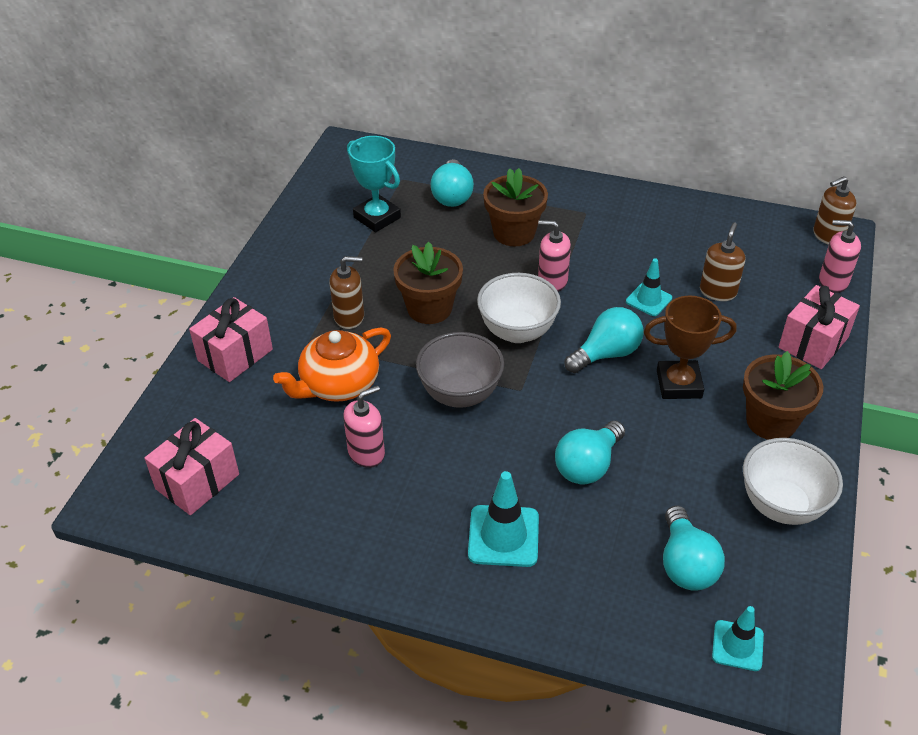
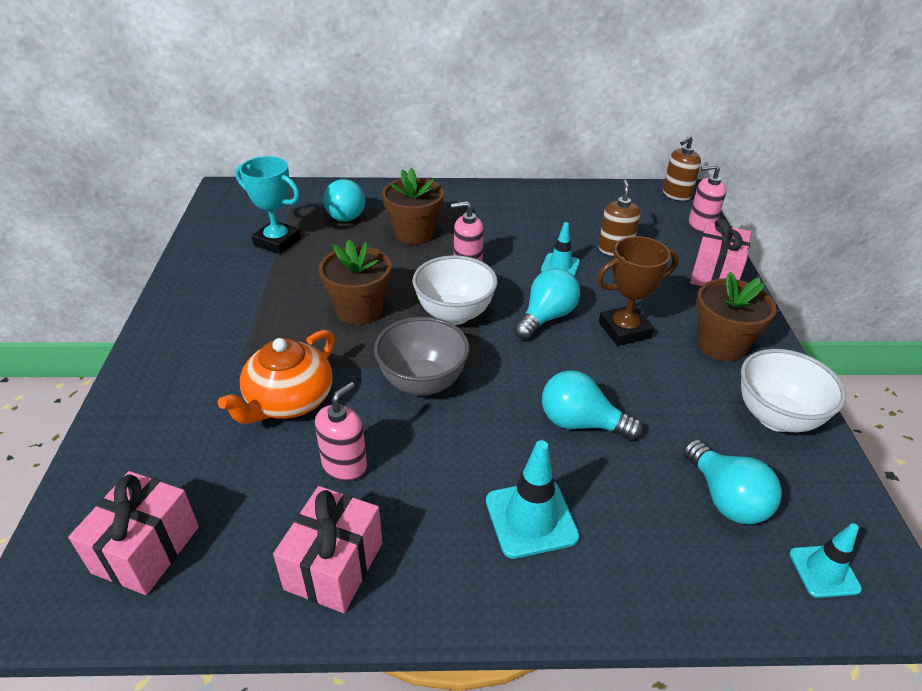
camera: 20 degrees left, 5 degrees down
(235, 355) = (160, 395): pink gift -> pink gift (334, 565)
(349, 317) = (278, 333): brown soap dispenser -> none
(588, 465) = (580, 423): turquoise light bulb -> turquoise light bulb turned 90 degrees clockwise

